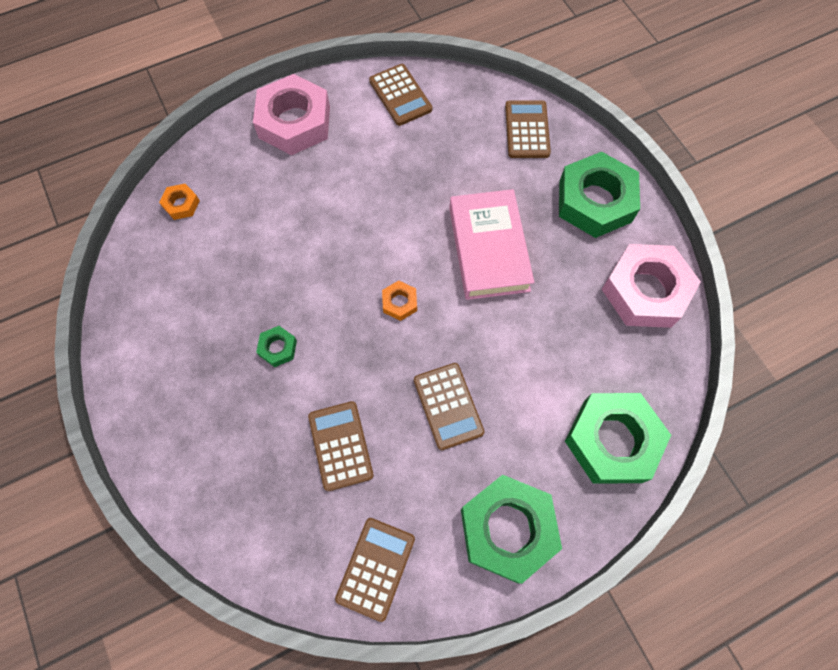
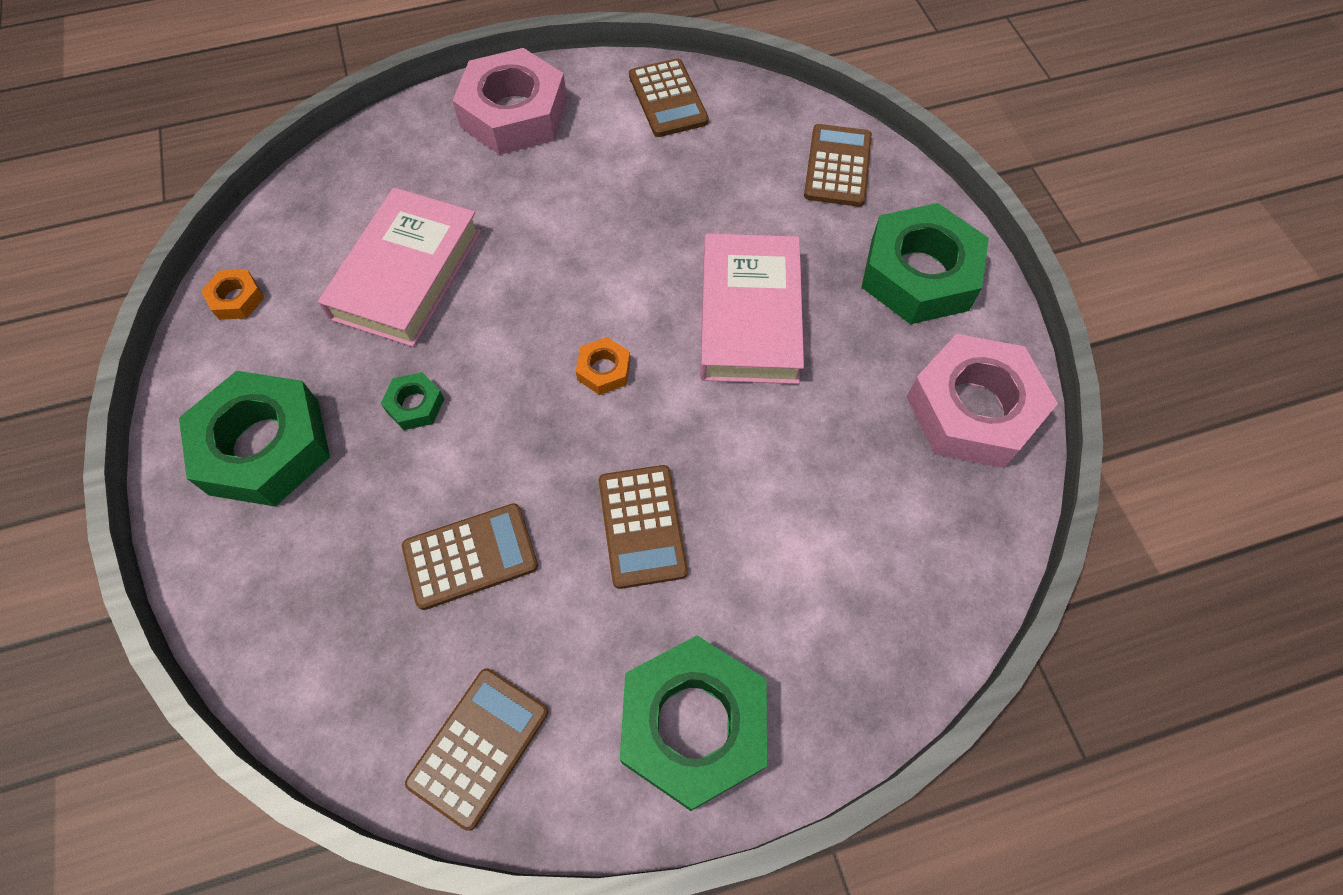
camera: 10 degrees right, 5 degrees down
(181, 204) = (333, 196): orange nut -> orange nut (236, 299)
(248, 255) = (407, 274): none -> pink book
(340, 445) = (470, 556): brown calculator -> brown calculator turned 75 degrees clockwise
(612, 441) = (882, 619): green nut -> green nut (264, 446)

